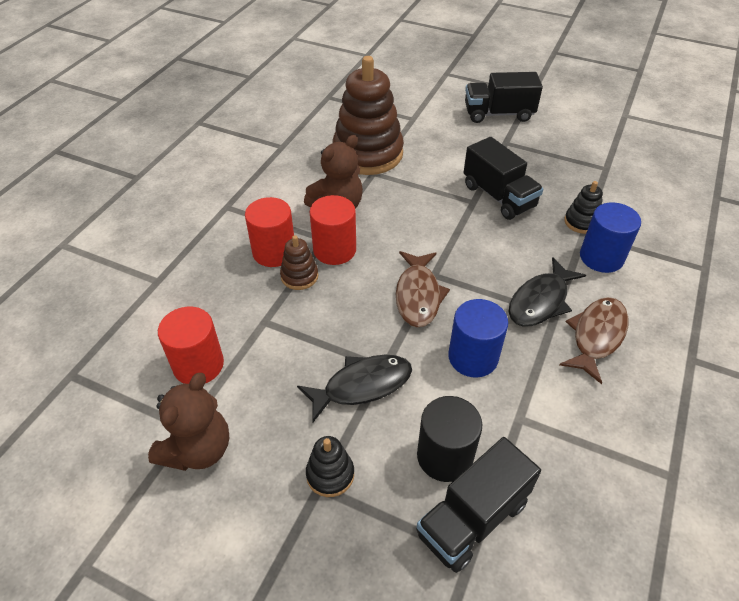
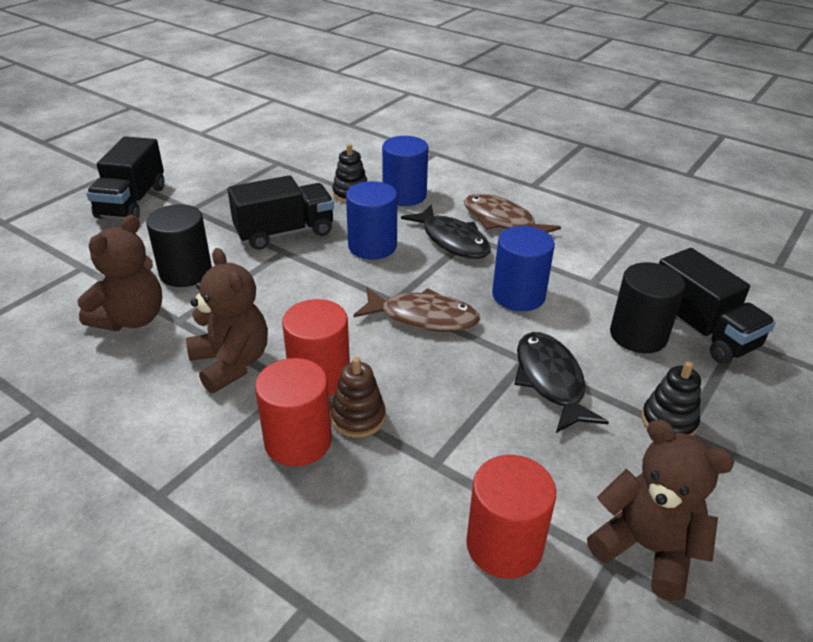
camera: 80 degrees left, 10 degrees down
(368, 154) = (131, 319): brown stacking toy -> brown teddy bear
(425, 162) = (186, 272): none -> black cylinder
(504, 250) = (372, 246): none -> blue cylinder

